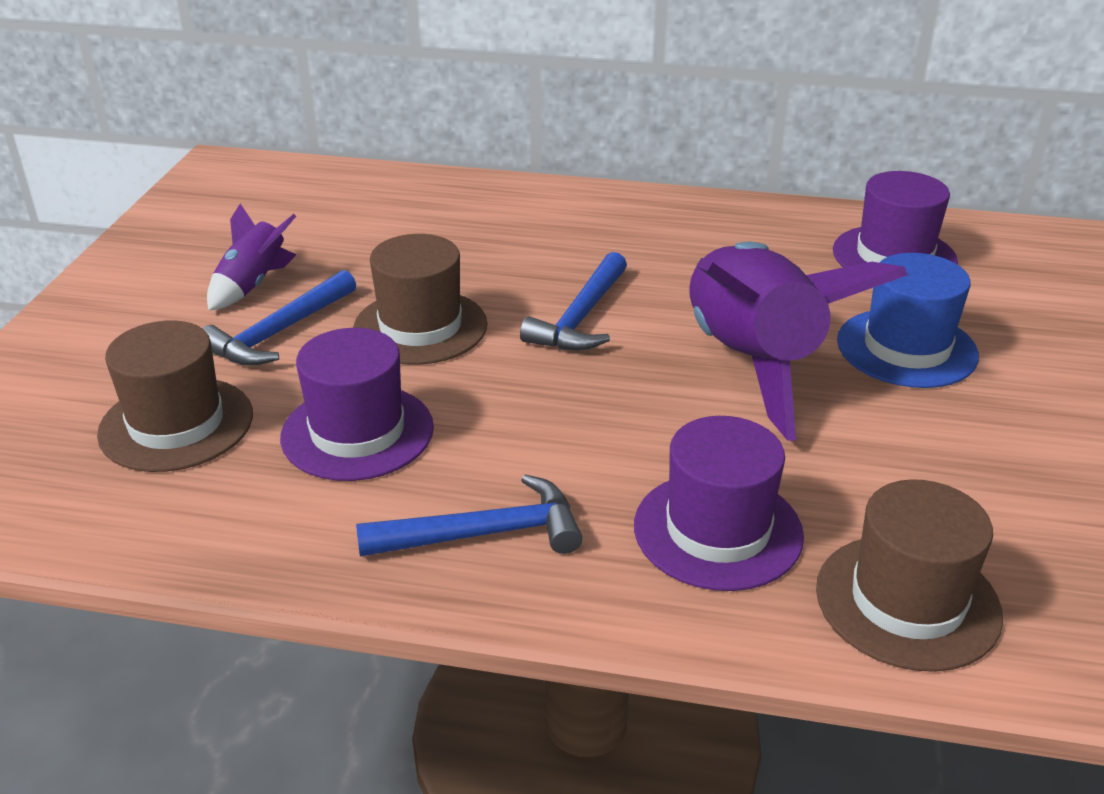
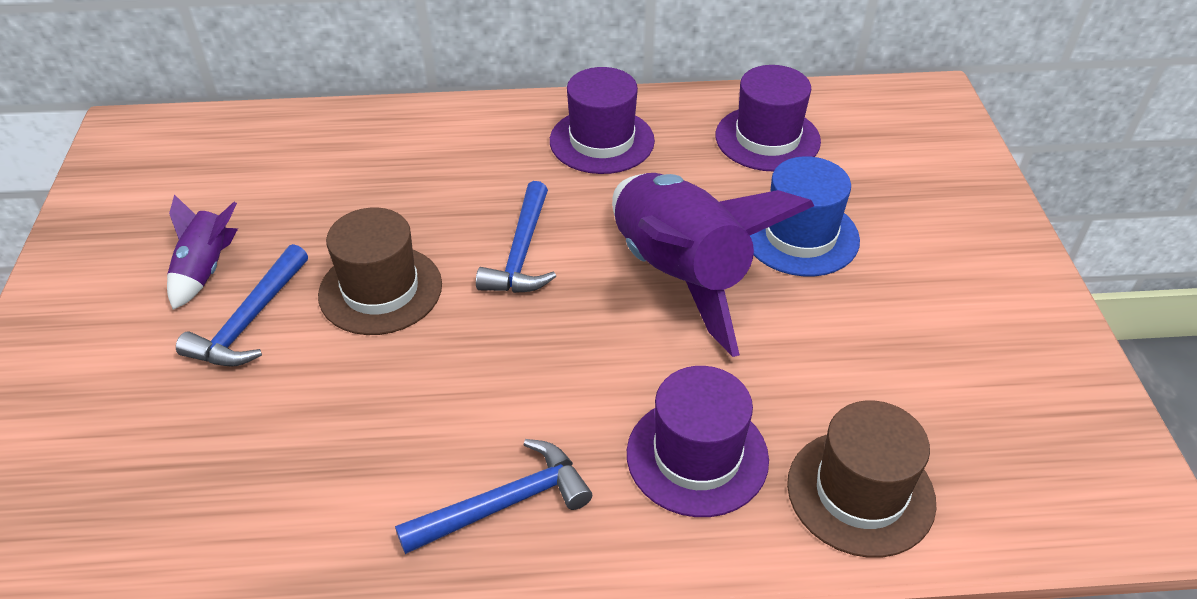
camera: 15 degrees left, 10 degrees up
(176, 424) = (186, 445): brown hat -> none
(357, 432) = (359, 419): purple hat -> purple hat (602, 141)

